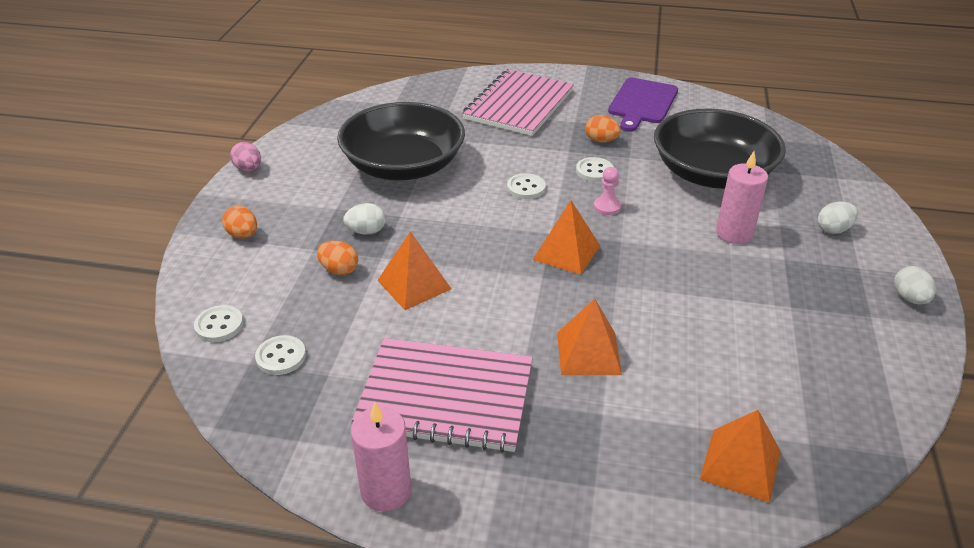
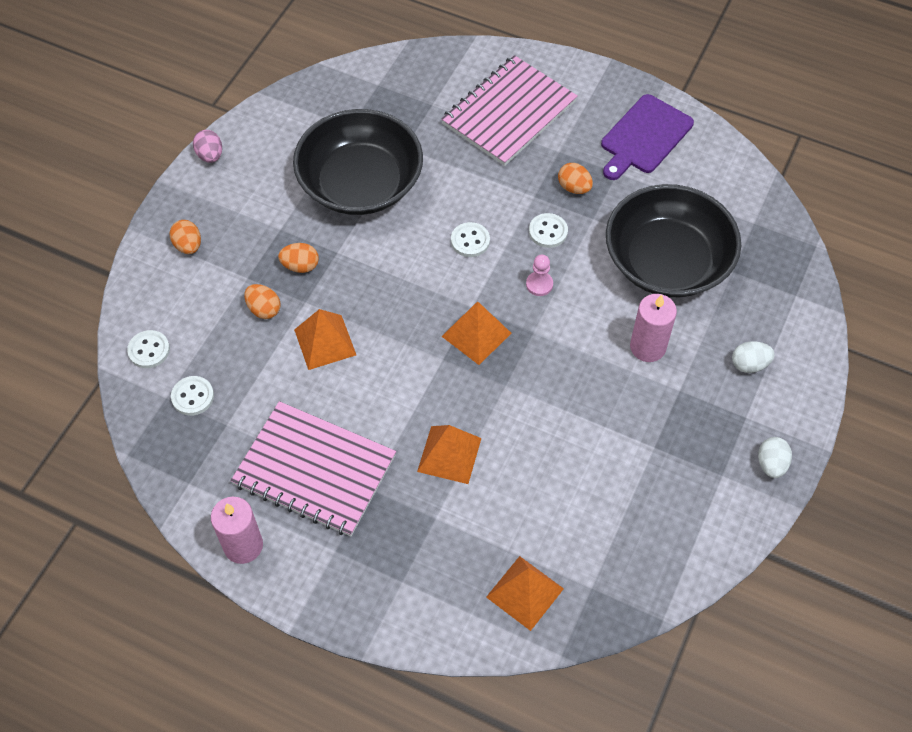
camera: 15 degrees right, 20 degrees up
(366, 231) = (300, 266): white egg -> orange egg

